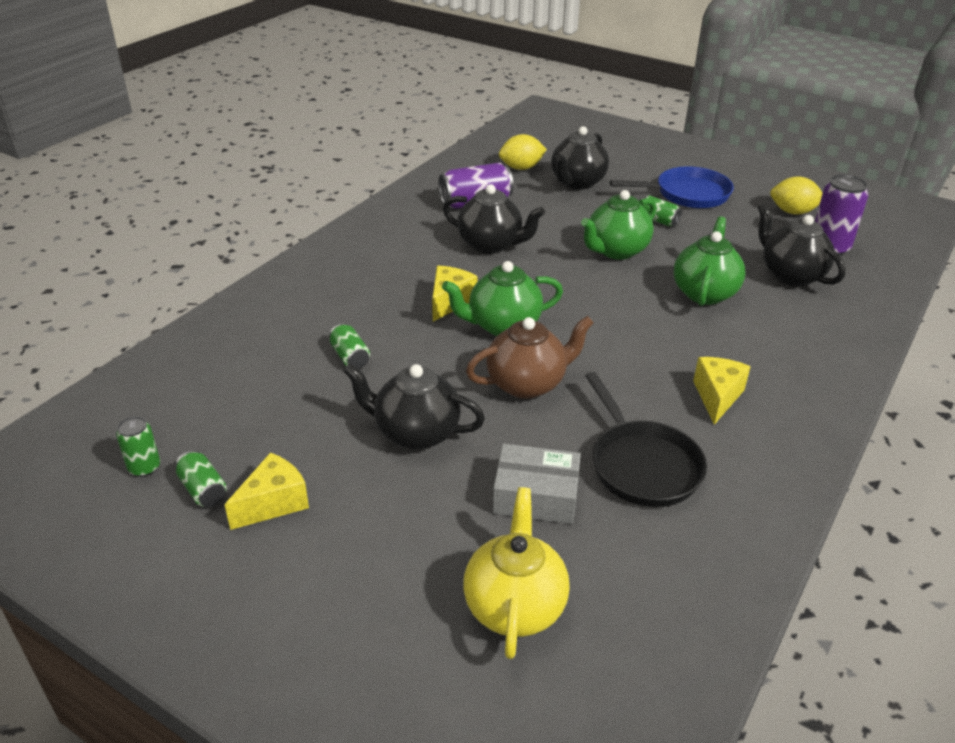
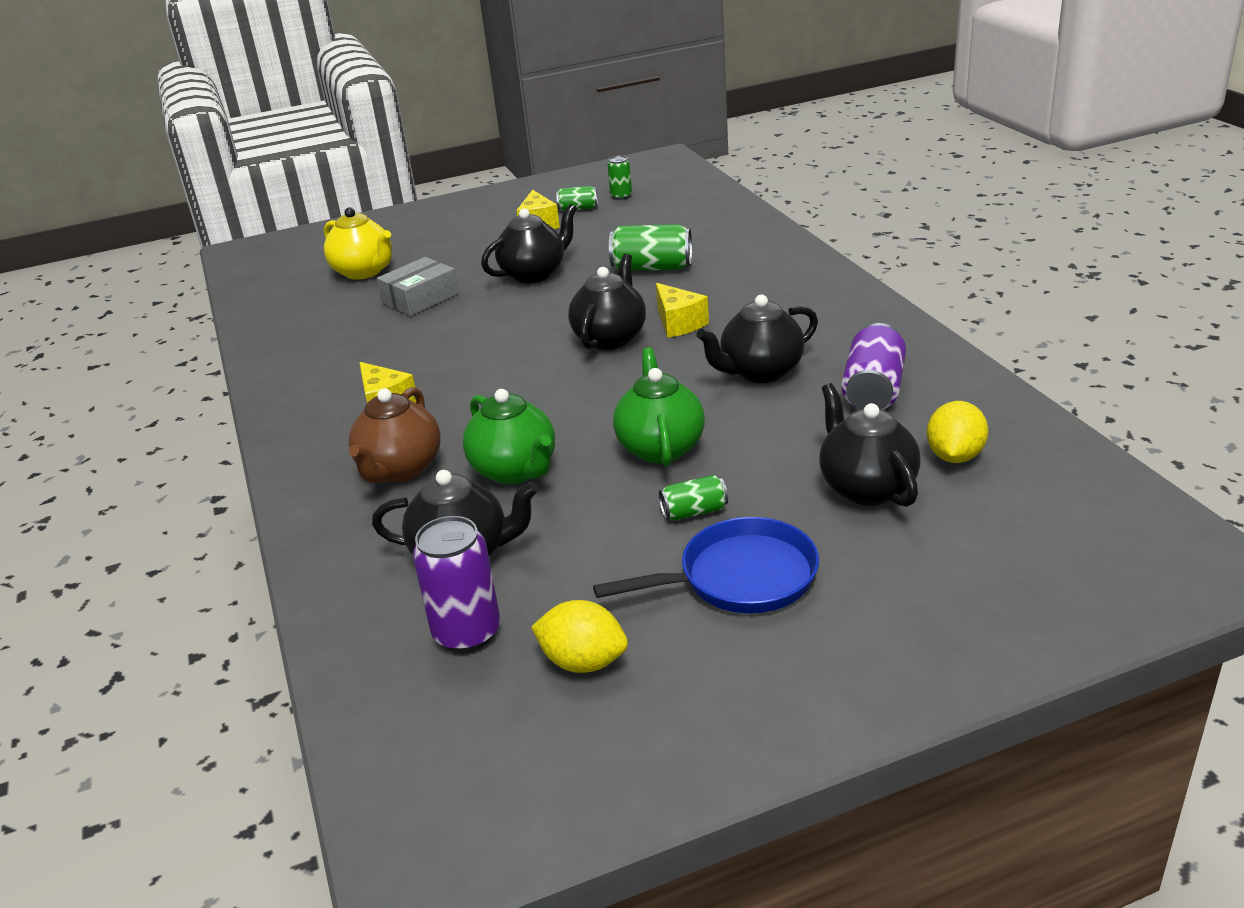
camera: 130 degrees right, 5 degrees down
(350, 357) = (652, 268): green can -> green can, size x1.77
(502, 326) = (610, 338): green teapot -> black teapot
(527, 384) = (523, 327): brown teapot -> brown teapot (400, 469)
(642, 465) = (382, 343): black pan -> none
(687, 194) = (740, 578): blue pan -> blue pan turned 135 degrees counterclockwise
(793, 212) = (583, 662): yellow lemon -> yellow lemon turned 60 degrees clockwise

